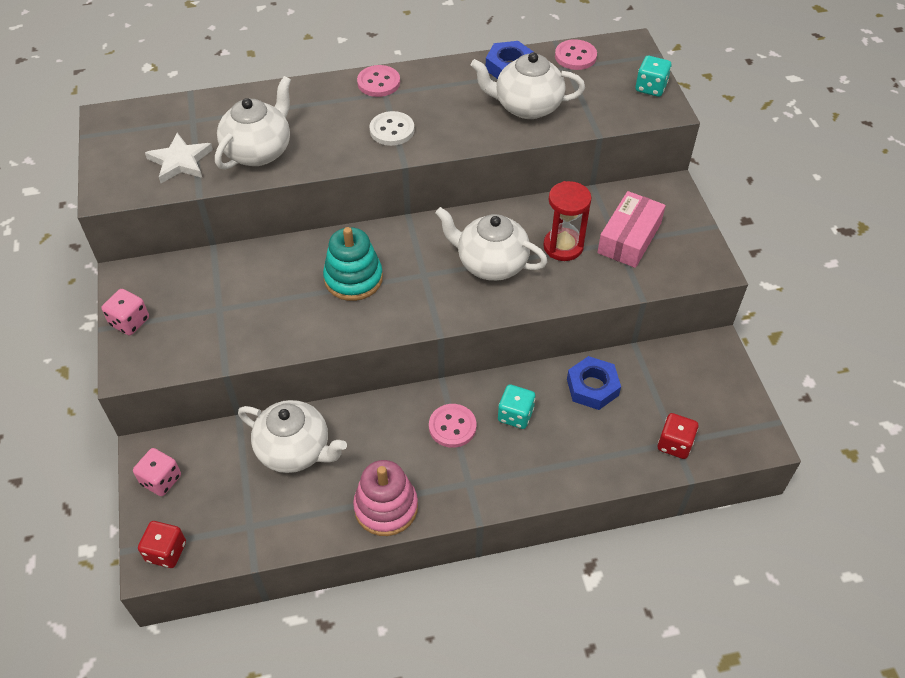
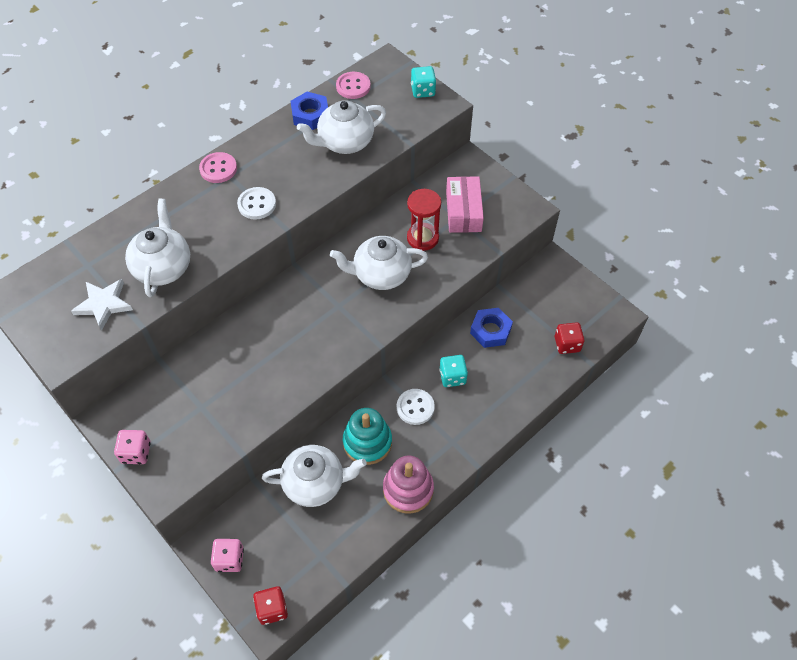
camera: 30 degrees left, 5 degrees up
(353, 278) = (288, 333): turquoise stacking toy -> turquoise stacking toy (367, 442)
(452, 427) = (415, 407): pink button -> white button

